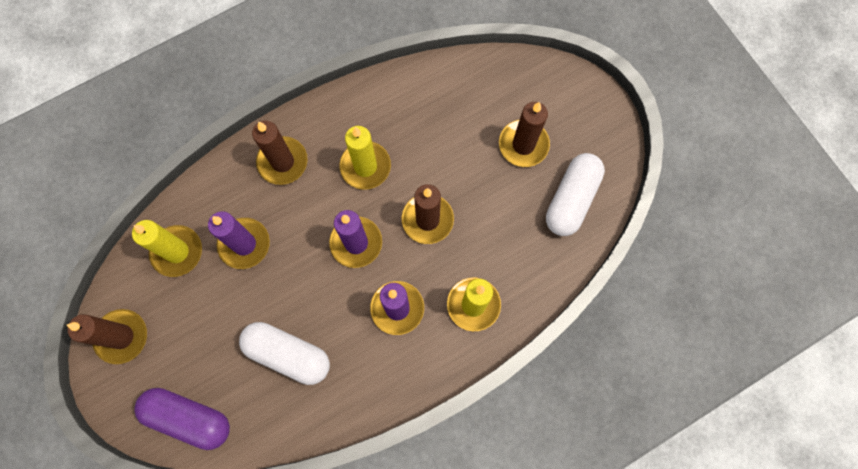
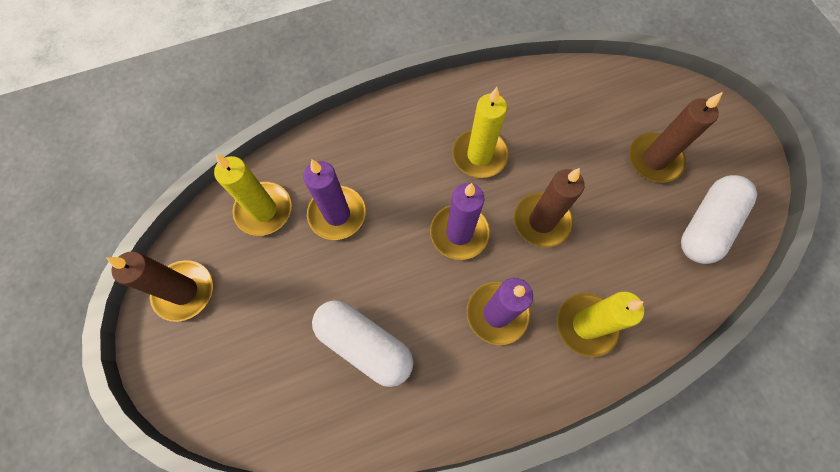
camera: 10 degrees right, 5 degrees down
(189, 418) = (238, 399): purple capsule -> none
(282, 162) = (392, 137): brown candle -> none

